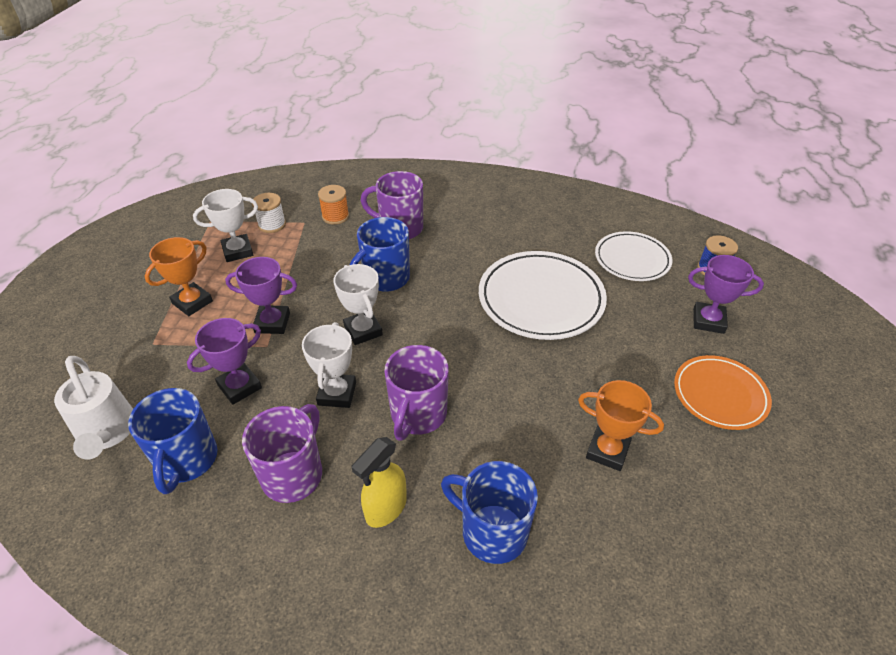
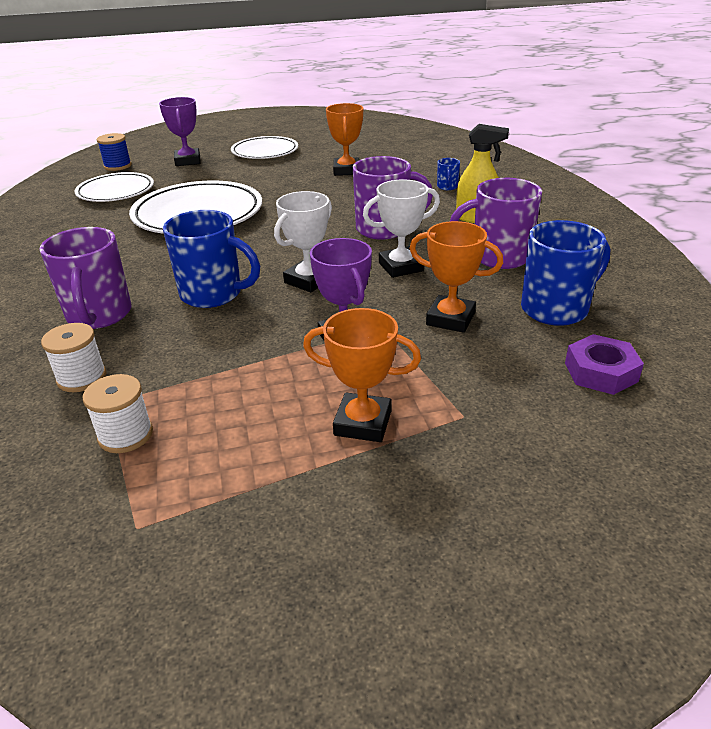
camera: 115 degrees left, 10 degrees down
(107, 433) = (600, 372): white watering can -> purple nut
(238, 251) = (218, 438): white trophy -> none
(239, 387) = (450, 319): purple trophy -> orange trophy
(335, 216) = (82, 378): orange spool -> white spool
(492, 532) = (447, 187): blue mug -> blue mug, size x0.45
(720, 395) = (265, 152): orange plate -> white plate

